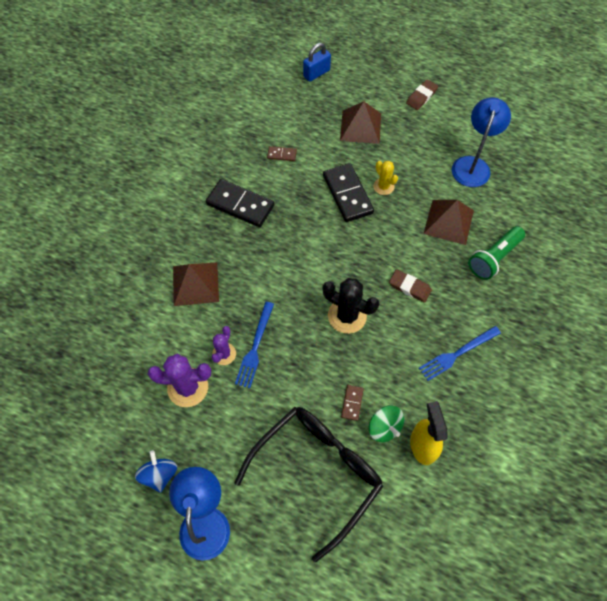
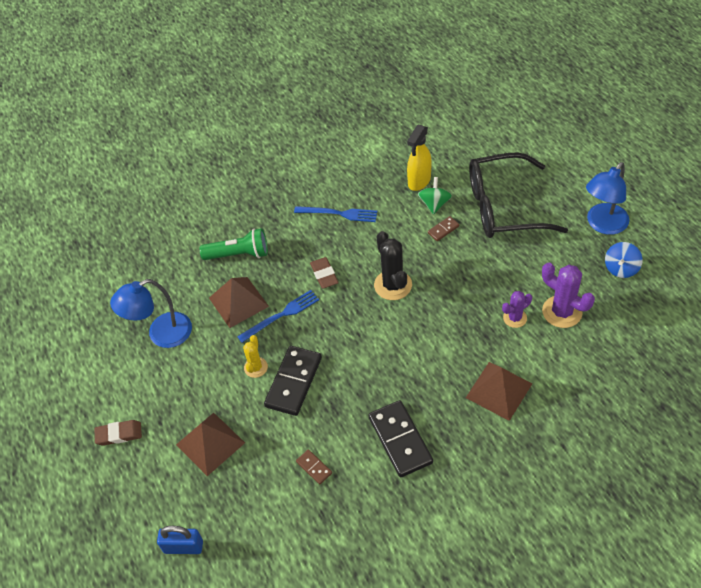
camera: 135 degrees left, 10 degrees down
(255, 347) = (485, 308): blue fork -> blue fork (281, 315)

